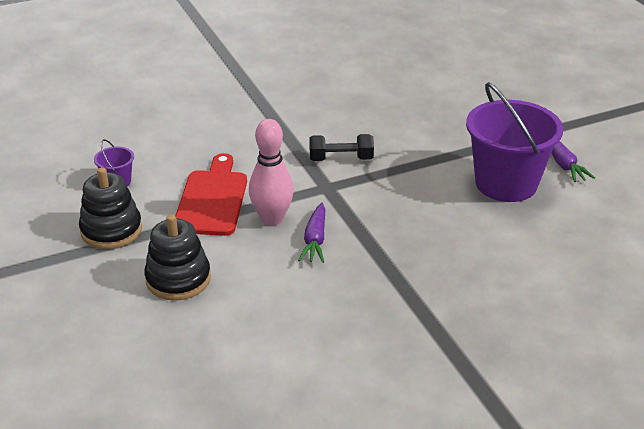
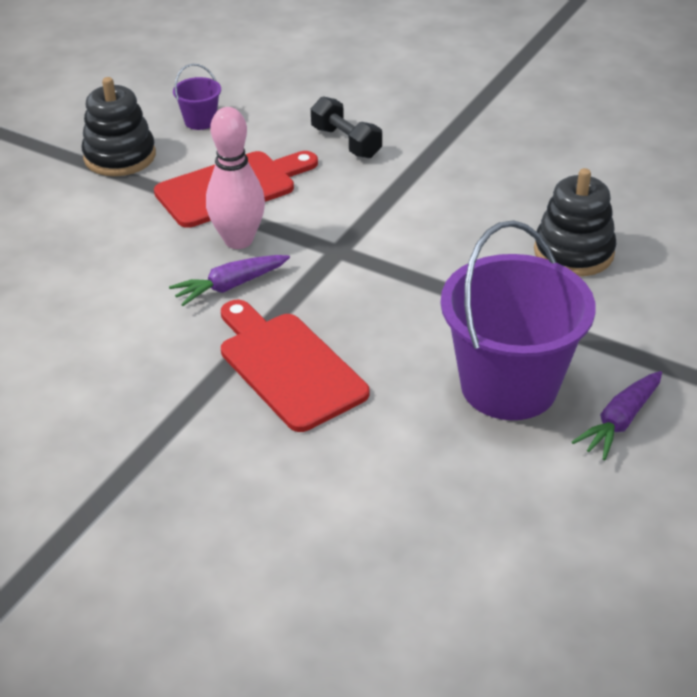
camera: 55 degrees right, 5 degrees up
(178, 279) = (81, 231): black stacking toy -> black stacking toy (573, 252)
(341, 159) = (405, 235): black dumbbell -> black dumbbell (346, 142)
(416, 249) = (288, 366): none -> red cutting board

